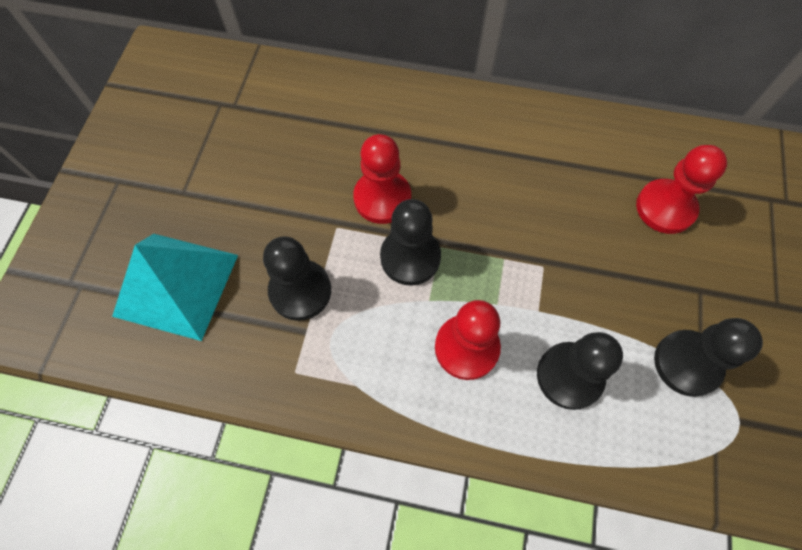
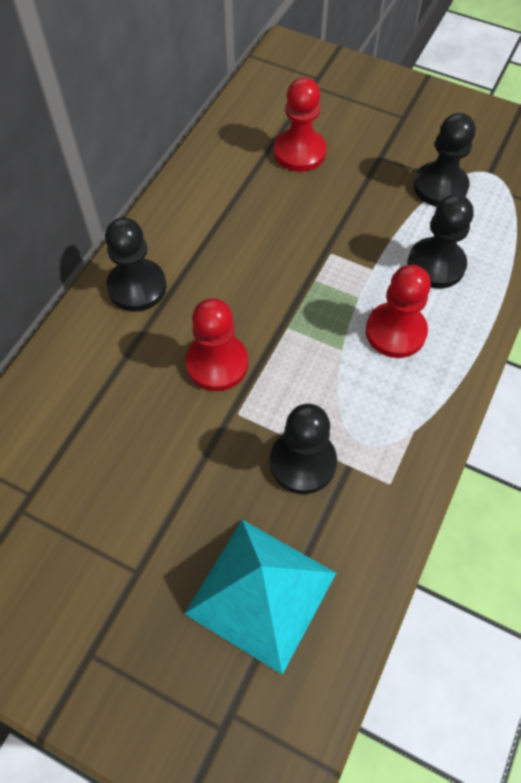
camera: 75 degrees left, 5 degrees down
(410, 257) = (292, 354): black pawn -> black pawn (137, 287)

